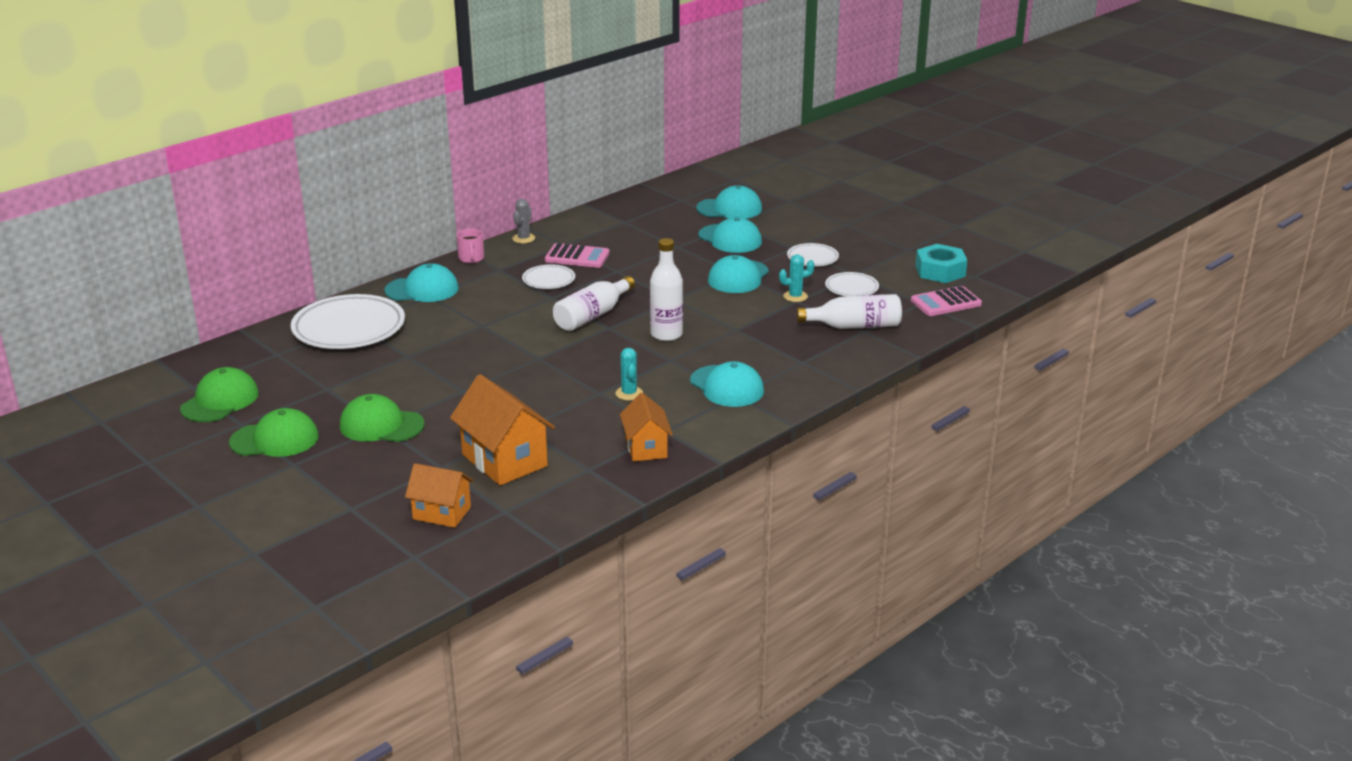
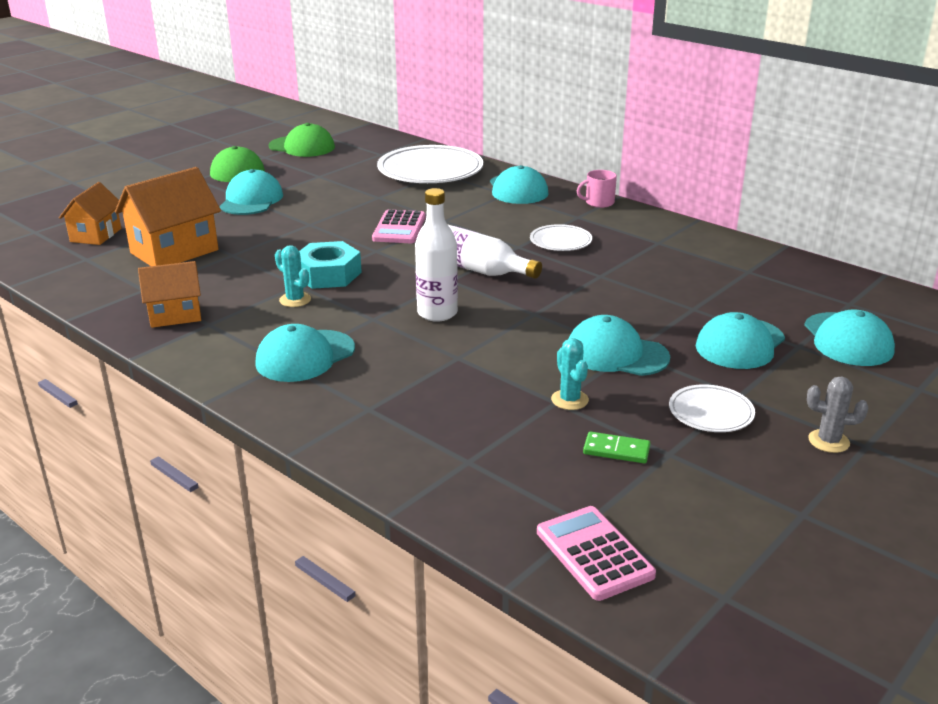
camera: 85 degrees right, 0 degrees up
(381, 425) = (251, 200): green cap -> turquoise cap
(523, 238) = (663, 222): grey cactus -> grey cactus (828, 441)
(577, 257) = (628, 251): pink calculator -> pink calculator (399, 228)
(629, 393) = (295, 300): turquoise cactus -> turquoise cactus turned 60 degrees clockwise
(851, 288) = (616, 450): white plate -> green domino
(854, 326) = (484, 452): white bottle -> none
(940, 271) = (726, 551): turquoise nut -> turquoise nut (328, 274)

